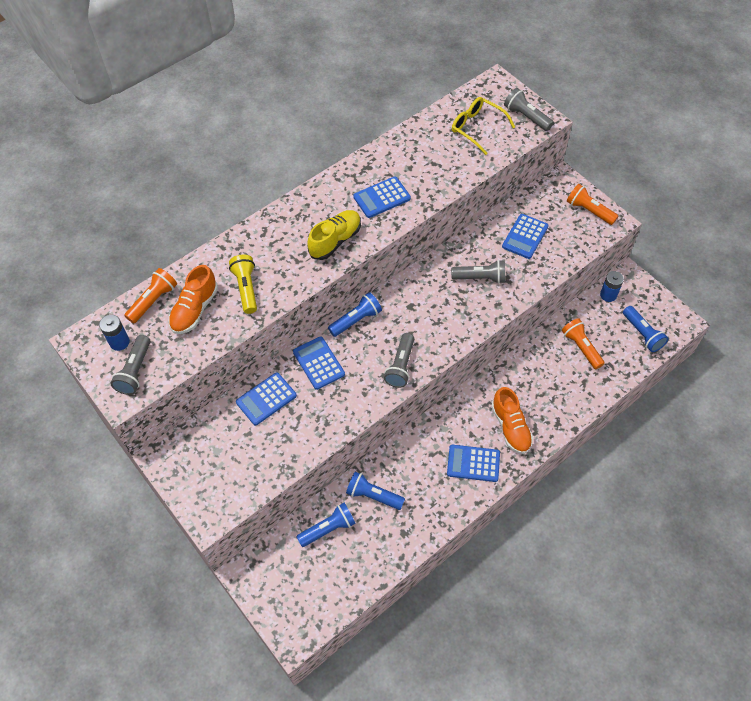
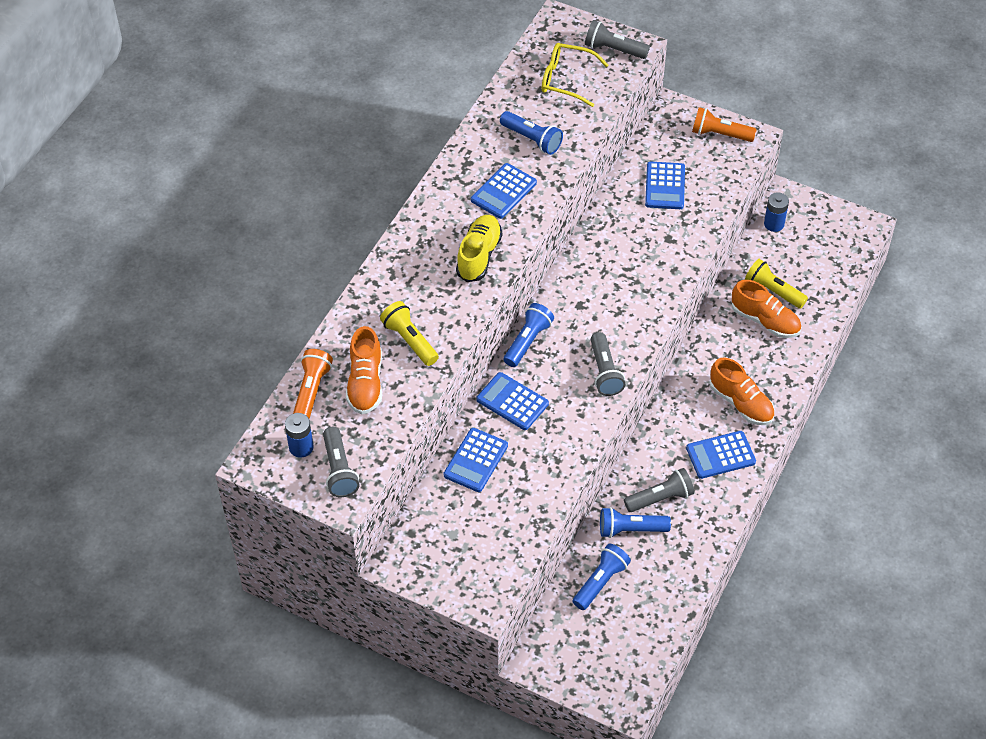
camera: 25 degrees left, 5 degrees down
(480, 278) = (640, 248): grey flashlight -> grey flashlight (660, 498)
(563, 368) = (765, 321): none -> orange shoe
(581, 347) = (773, 291): orange flashlight -> yellow flashlight
(642, 334) = (831, 253): blue flashlight -> blue flashlight (532, 139)

